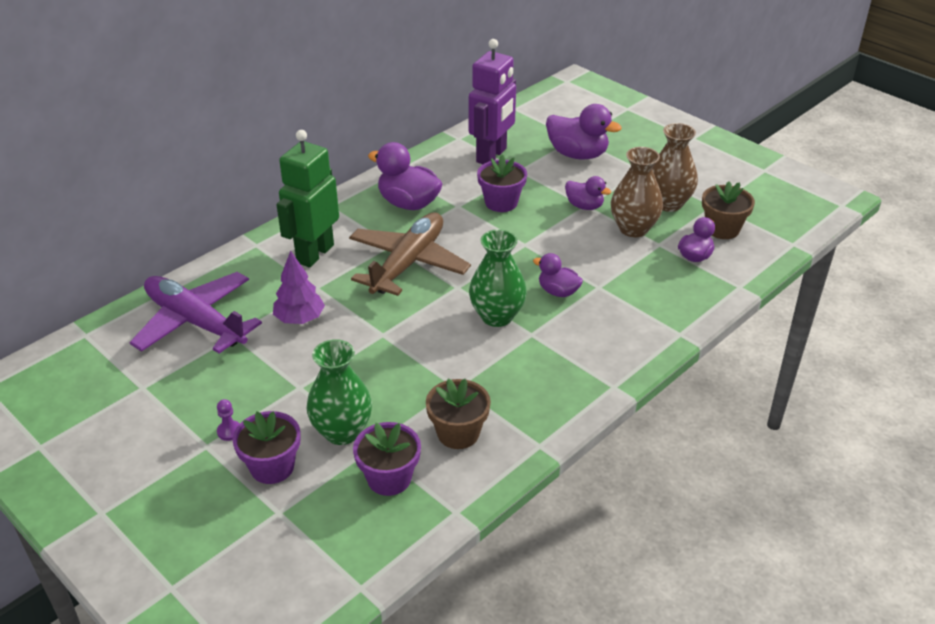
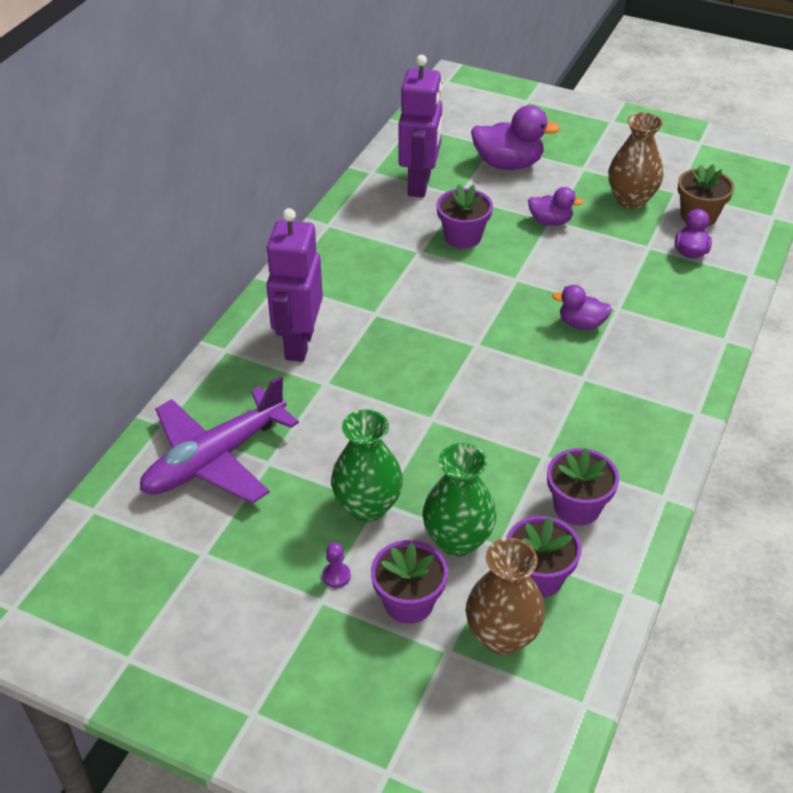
camera: 20 degrees left, 5 degrees up
(195, 322) = (214, 459): purple plane -> purple plane turned 60 degrees counterclockwise
(299, 319) = (330, 425): purple tree -> none
(314, 254) = (298, 344): green robot -> purple robot
(408, 203) = (365, 260): purple duck -> none
(408, 263) = (408, 330): brown plane -> none
(458, 433) = (577, 507): brown flower pot -> purple flower pot
(497, 316) = (537, 367): green vase -> green vase (367, 506)
(633, 229) = (613, 235): brown vase -> brown vase (502, 636)

